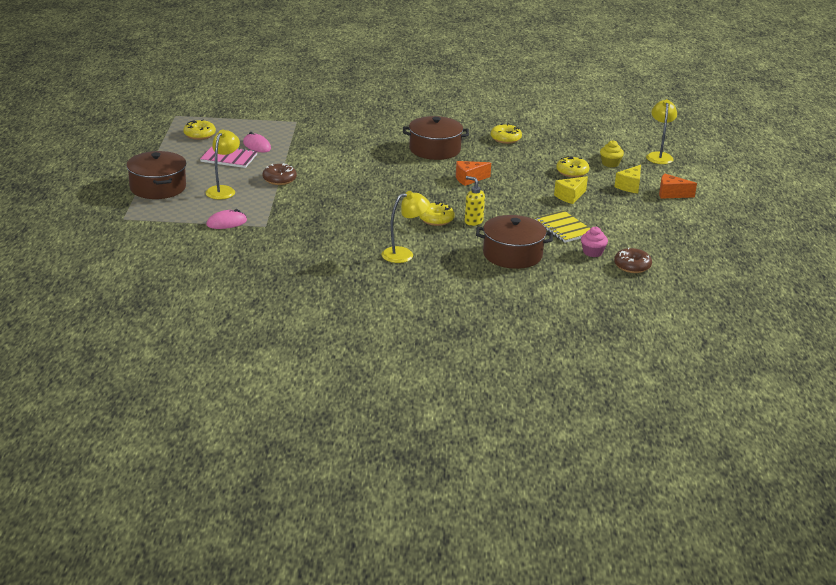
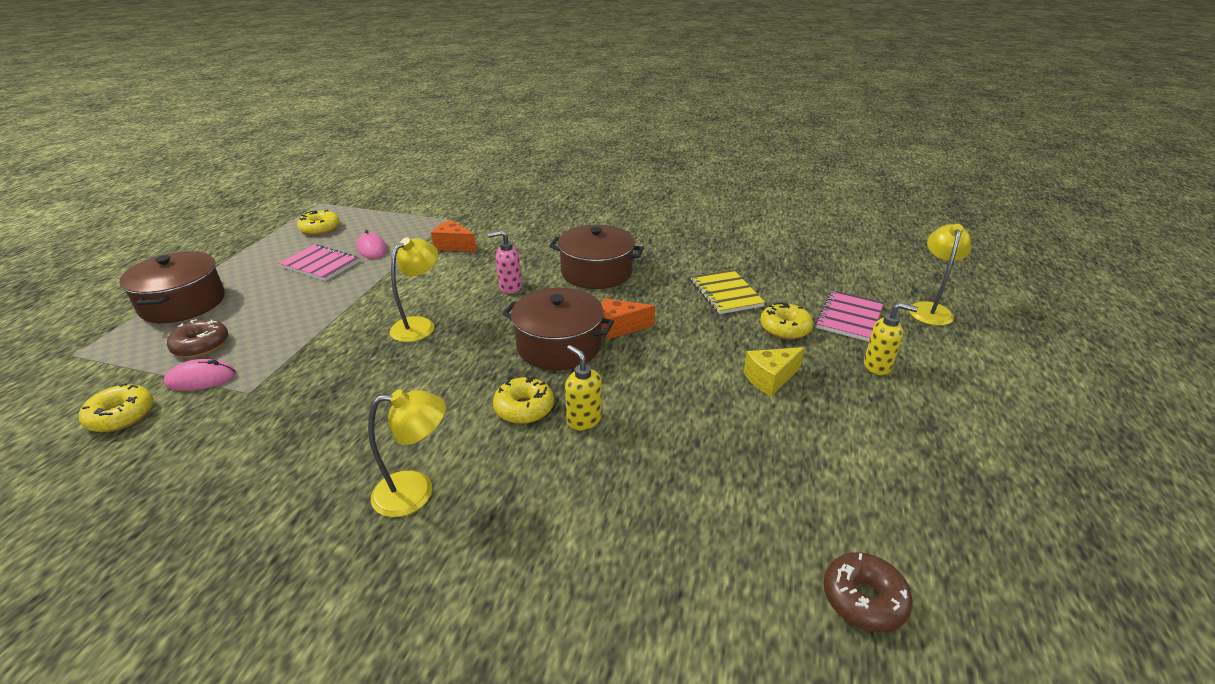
camera: 15 degrees right, 5 degrees up
(223, 190) = (261, 315): yellow lamp -> yellow lamp (419, 325)
(279, 179) = (351, 304): brown donut -> brown donut (201, 345)
(381, 163) = (510, 287): none -> pink soap dispenser
(505, 139) = (702, 262): yellow donut -> yellow donut (121, 416)
(512, 255) = (617, 522): brown pot -> brown pot (559, 345)
(564, 228) = (740, 456): yellow notebook -> yellow notebook (726, 293)
(592, 252) = (782, 537): pink cupcake -> none
(610, 164) = (849, 317): yellow cupcake -> pink notebook
(630, 186) = (877, 366): yellow cheese -> yellow soap dispenser
(671, 194) = (951, 391): orange cheese -> orange cheese (453, 246)

